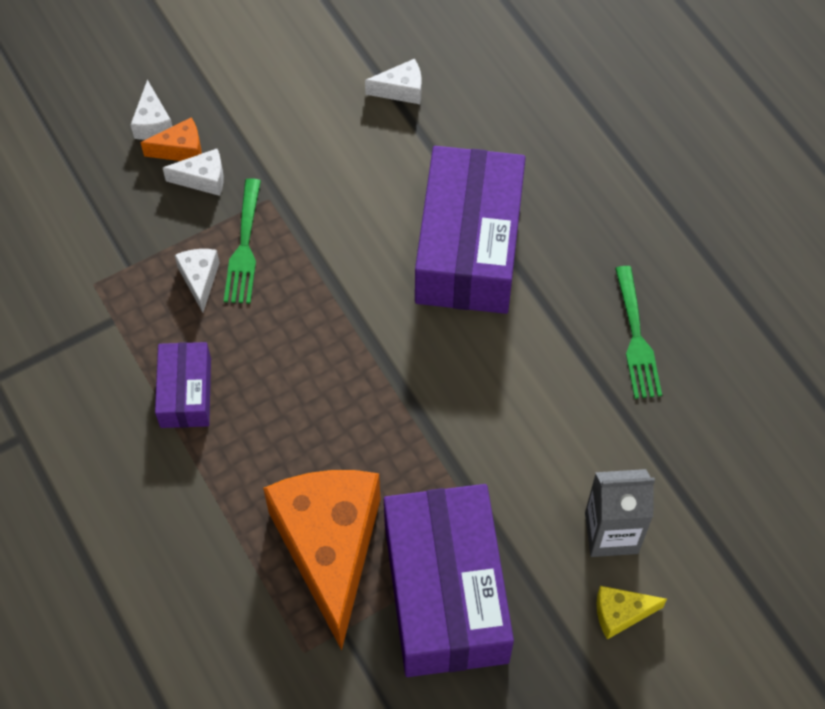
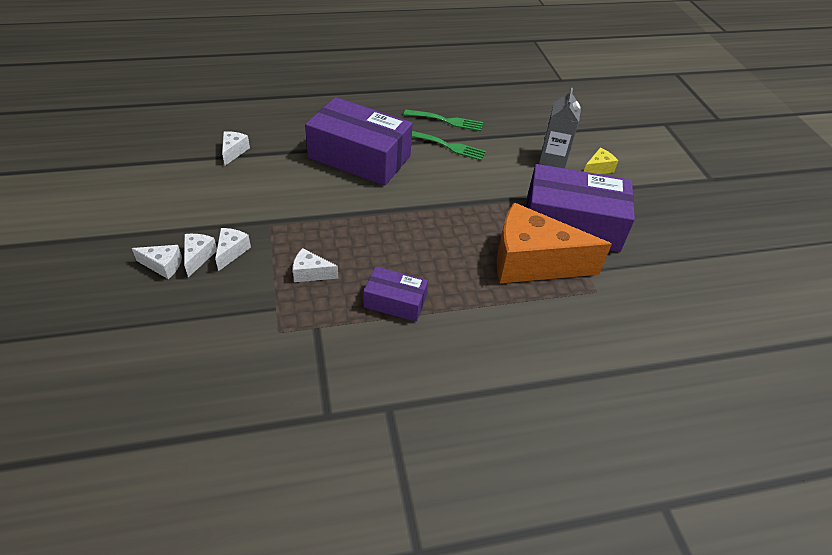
camera: 75 degrees left, 15 degrees down
(181, 150) = (198, 257): orange cheese -> white cheese
(244, 247) = (299, 245): green fork -> green fork (448, 146)
(620, 614) = (598, 169): yellow cheese -> yellow cheese turned 135 degrees counterclockwise

